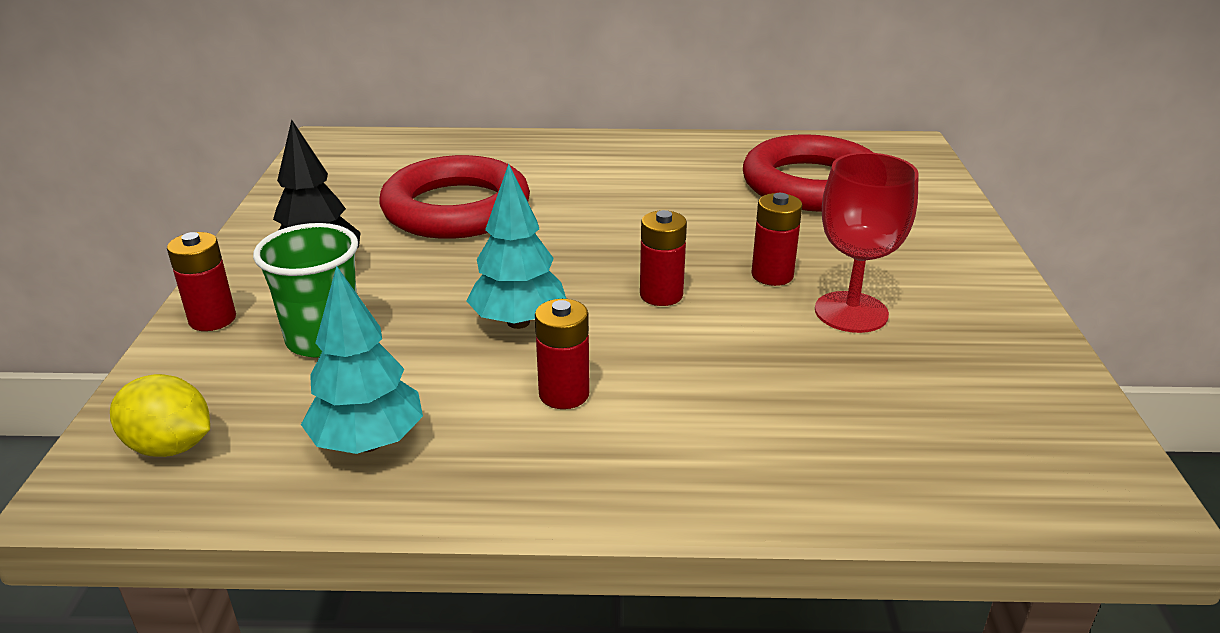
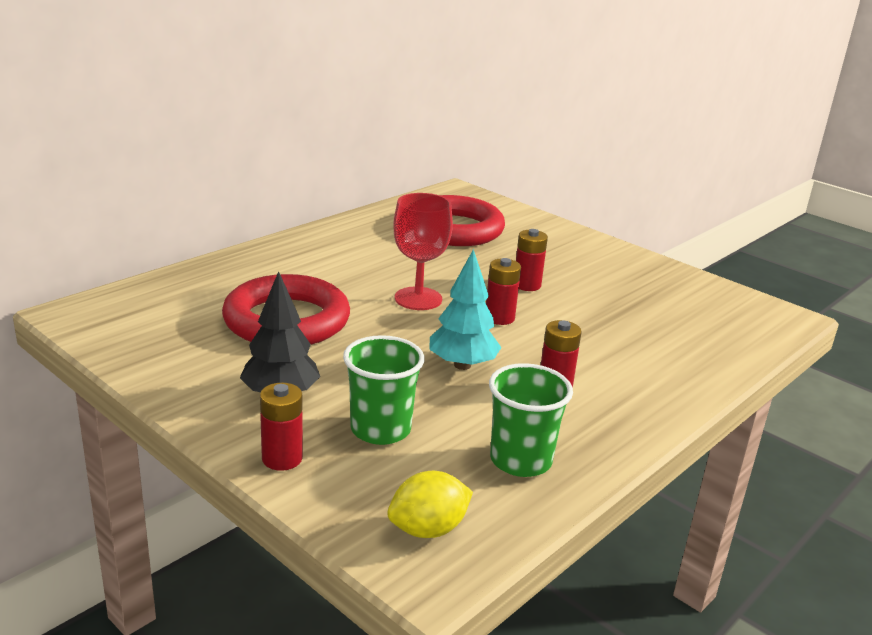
camera: 50 degrees left, 5 degrees down
(368, 443) = (520, 460): turquoise tree -> green cup
(851, 312) = (589, 288): red goblet -> red goblet (418, 299)

